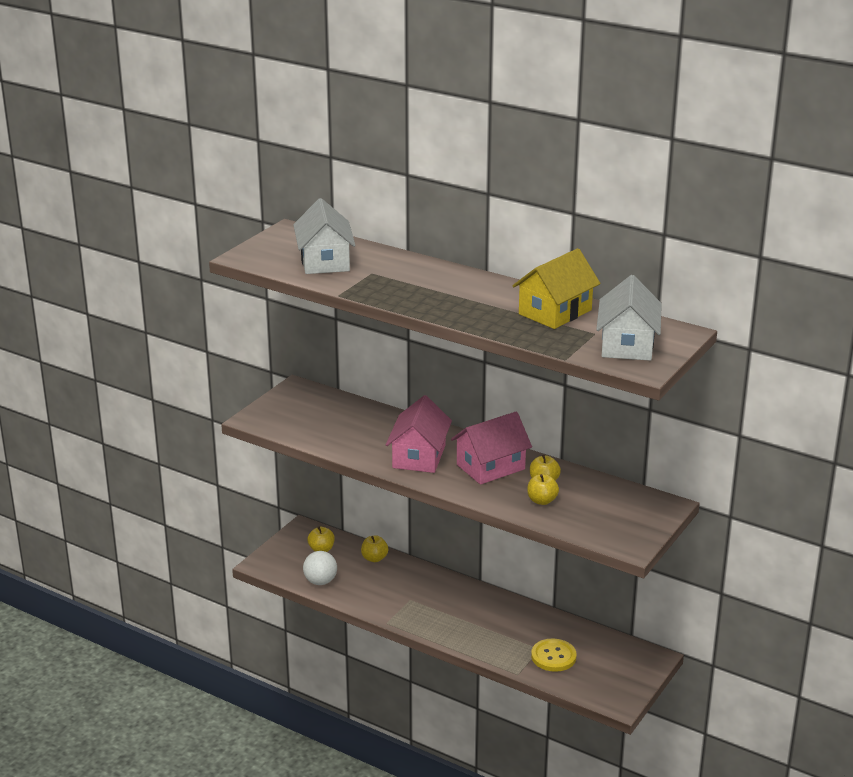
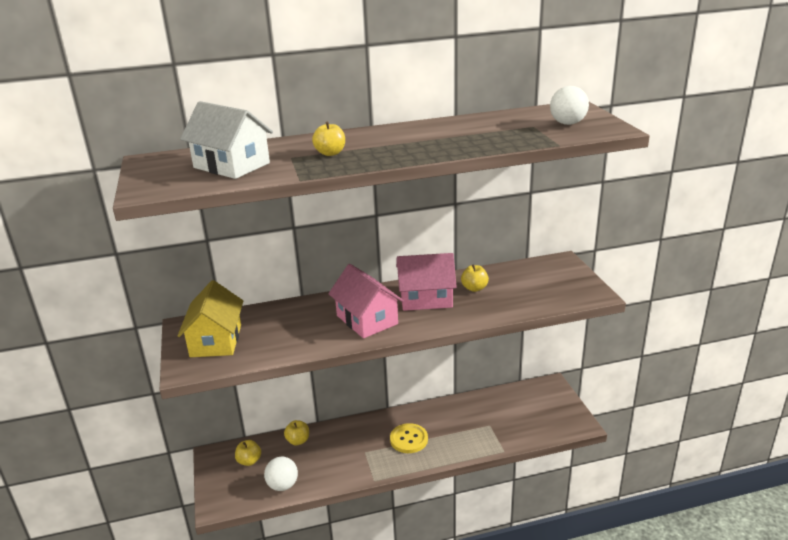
camera: 45 degrees left, 0 degrees up
(490, 467) = (426, 298): pink house -> pink house turned 75 degrees clockwise
(542, 501) = (496, 300): yellow apple -> yellow apple (330, 153)
(553, 656) = (504, 424): yellow button -> yellow button (409, 439)
(555, 312) = (479, 126): yellow house -> yellow house (216, 340)
(627, 344) = (567, 123): white house -> white ball

